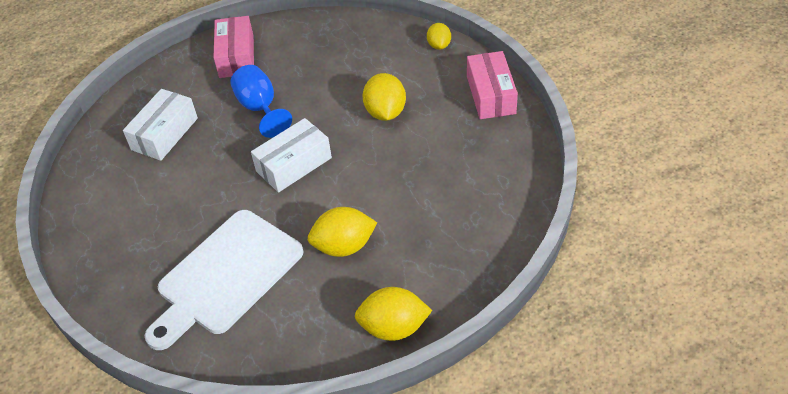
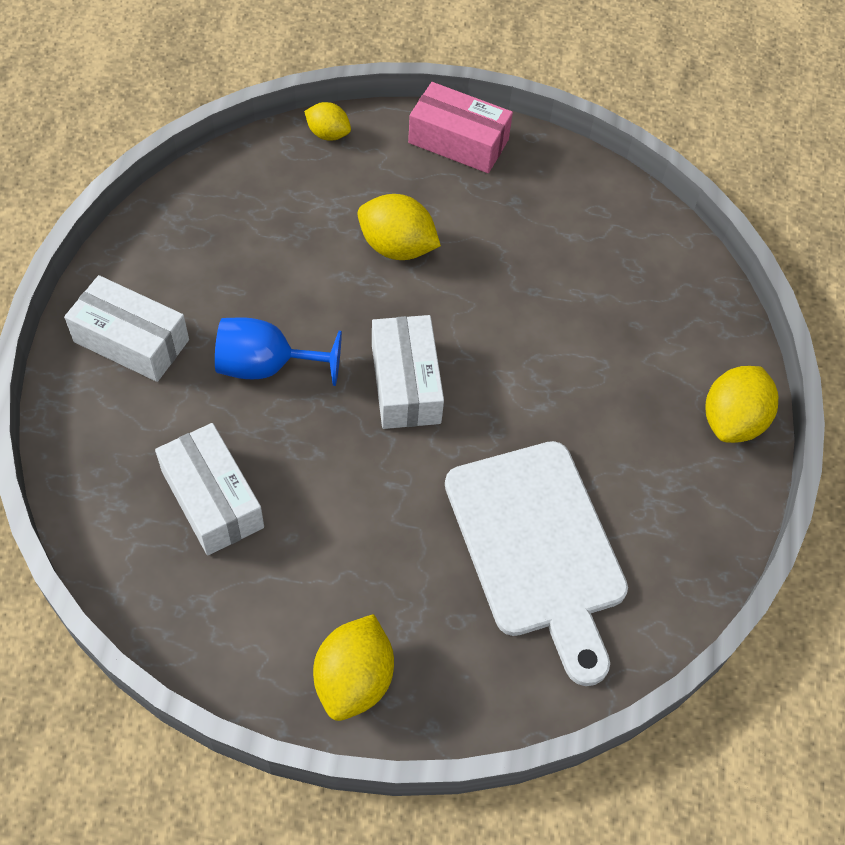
camera: 65 degrees left, 10 degrees up
(236, 56) = (131, 341): pink box -> white box
(344, 246) = (582, 403): yellow lemon -> yellow lemon (354, 679)

